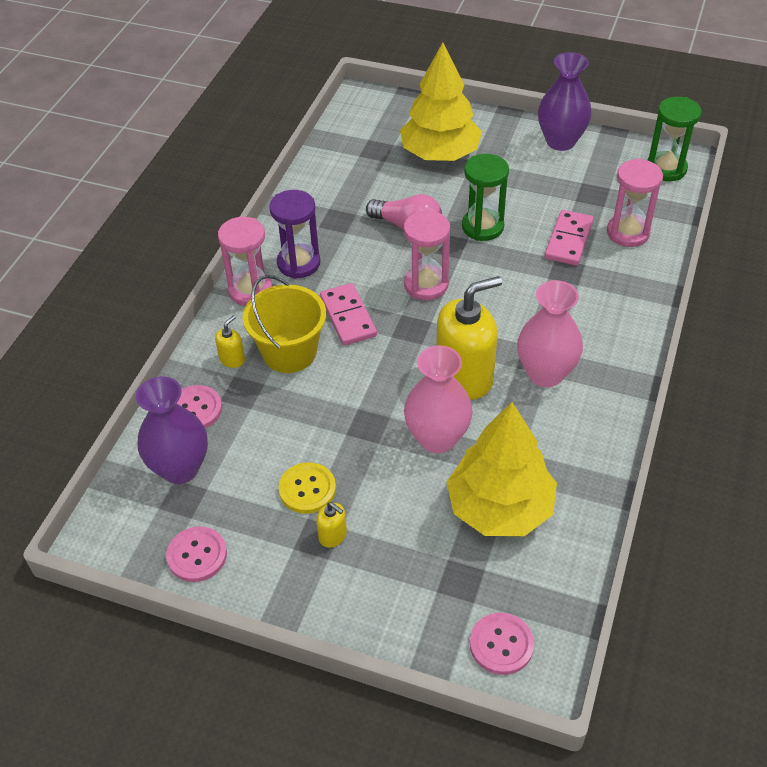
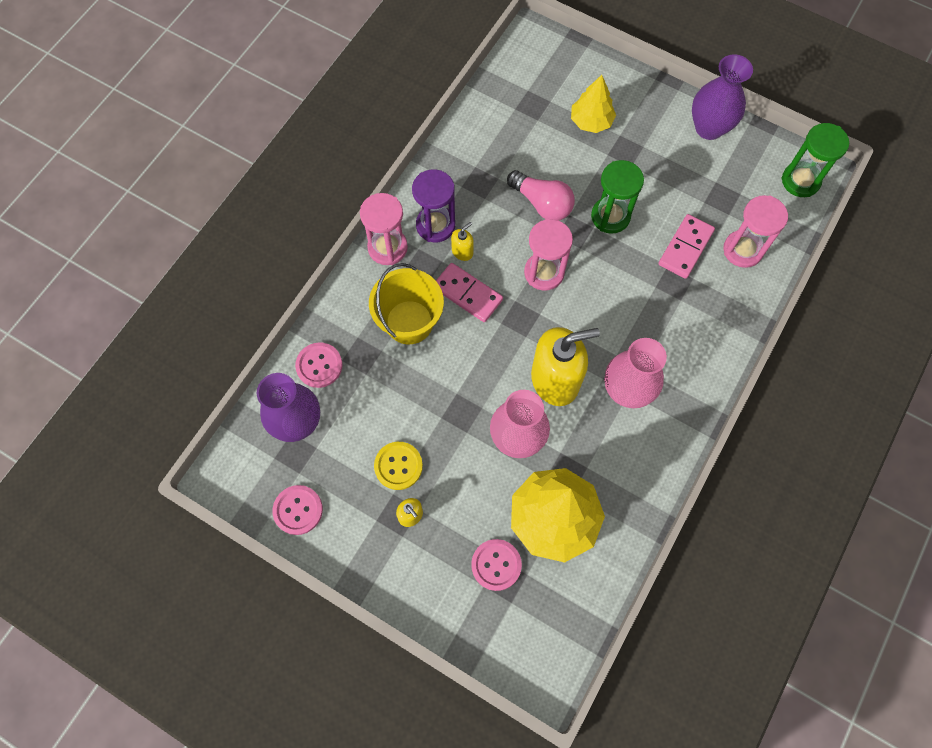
camera: 10 degrees right, 20 degrees up
(232, 359) = (359, 319): yellow soap dispenser -> yellow soap dispenser (462, 251)
(348, 317) = (467, 294): pink domino -> pink domino turned 45 degrees counterclockwise
(440, 154) = (591, 121): yellow tree -> yellow tree, size x0.58
(501, 644) = (524, 646): pink button -> pink button (496, 565)

